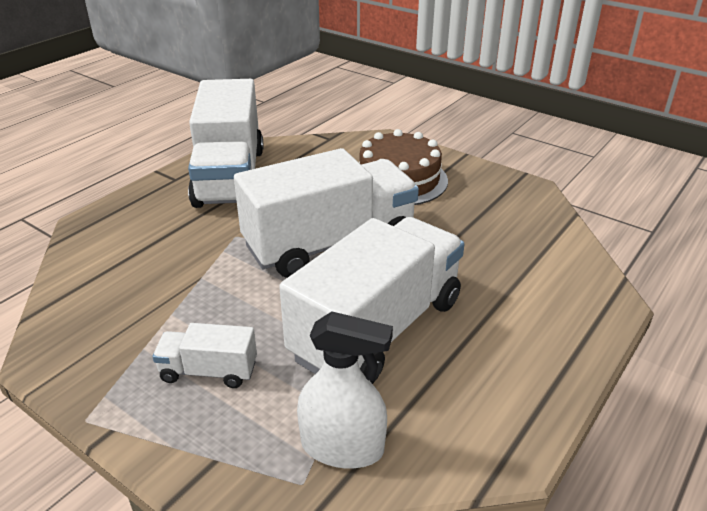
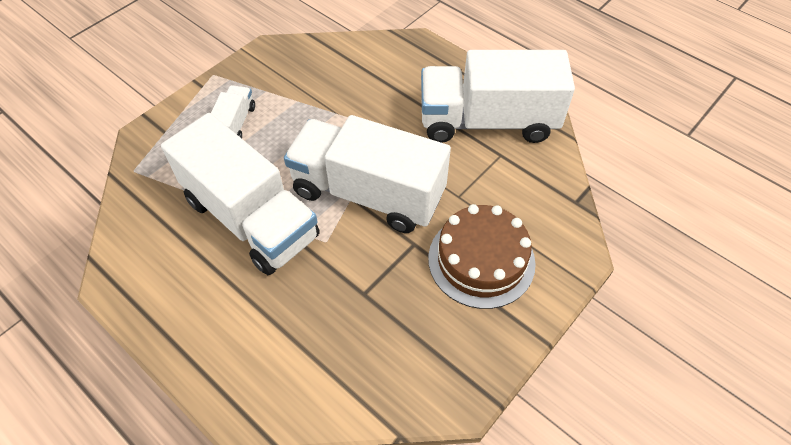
camera: 95 degrees right, 20 degrees up
(329, 244) = (368, 193): white truck -> white truck turned 135 degrees clockwise
(342, 447) = (151, 190): white spray bottle -> none

